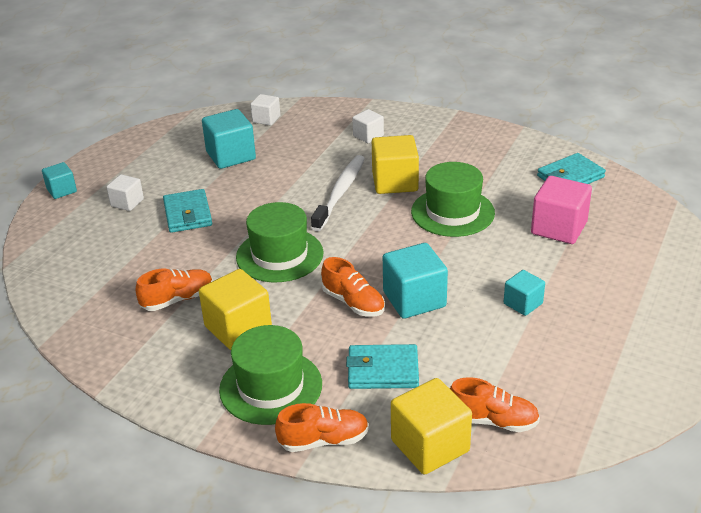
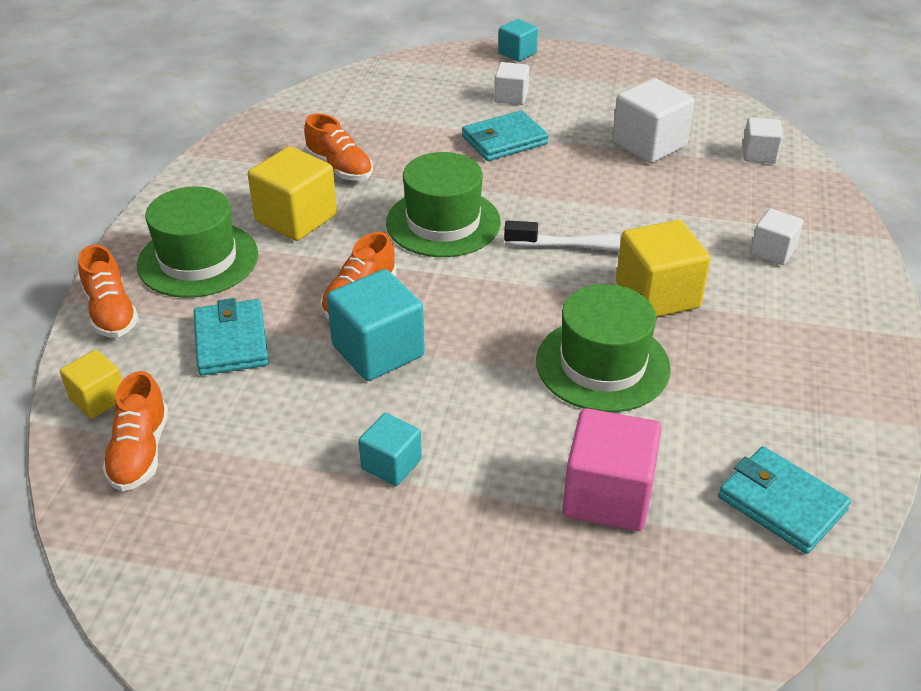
camera: 75 degrees right, 5 degrees up
(231, 156) = (649, 144): turquoise cube -> white cube
(430, 446) = (98, 399): yellow cube -> yellow cube, size x0.58

